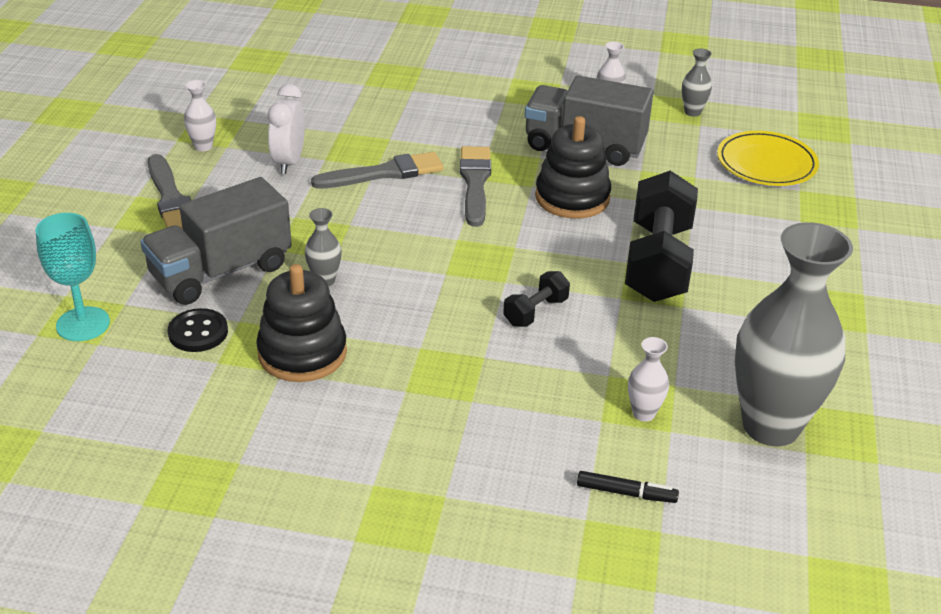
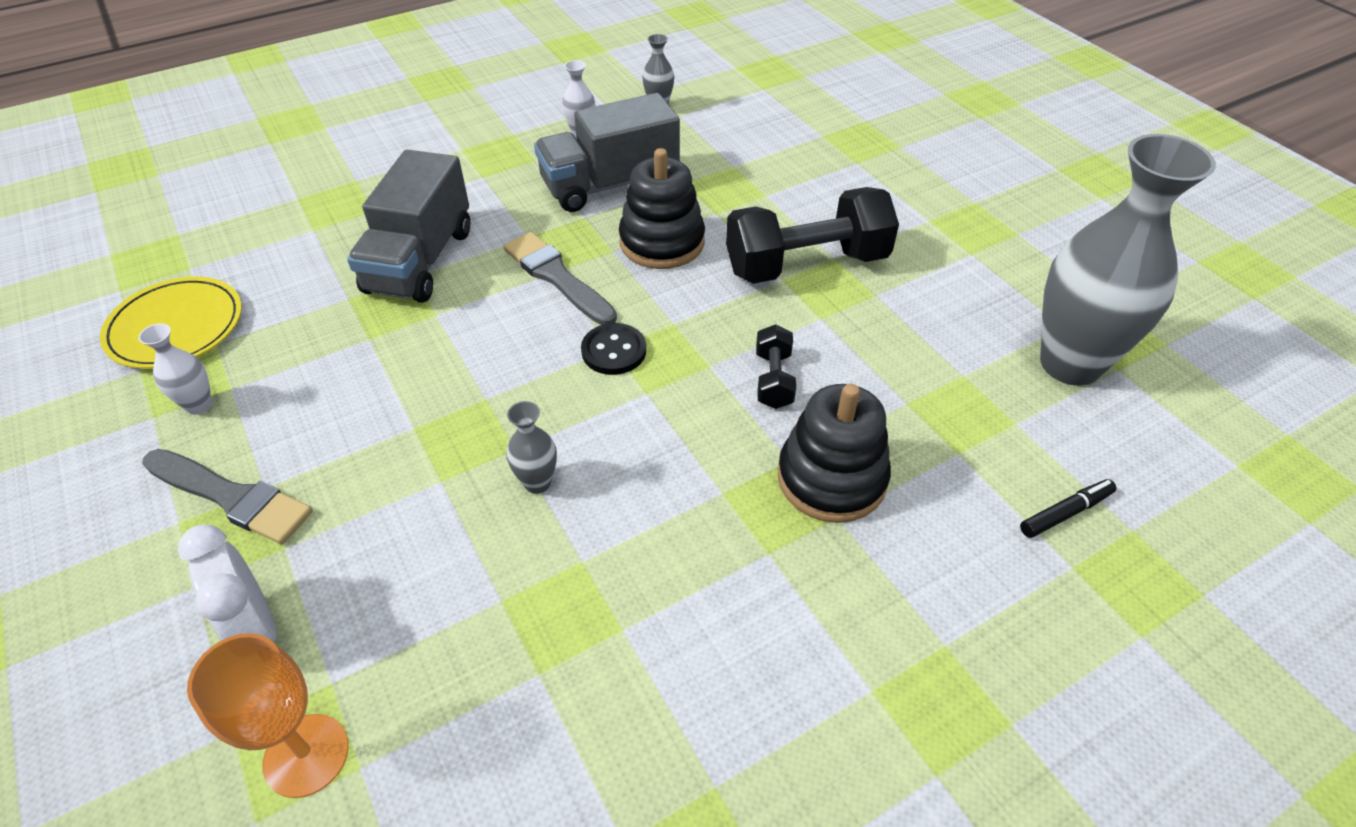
camera: 40 degrees left, 10 degrees up
(83, 324) = (306, 755): turquoise goblet -> orange goblet
(198, 332) = (471, 652): black button -> black button (614, 351)
(221, 271) = (406, 552): grey truck -> grey truck (420, 261)
(289, 162) = (330, 365): white clock -> white clock (256, 628)
(302, 353) = (617, 588): black stacking toy -> black stacking toy (831, 478)
(384, 173) = (453, 318): grey brush -> none
(643, 413) = (978, 421): white vase -> none
(657, 262) = (806, 265): black dumbbell -> black dumbbell turned 75 degrees counterclockwise
(766, 163) = (771, 124): yellow plate -> yellow plate (176, 327)

